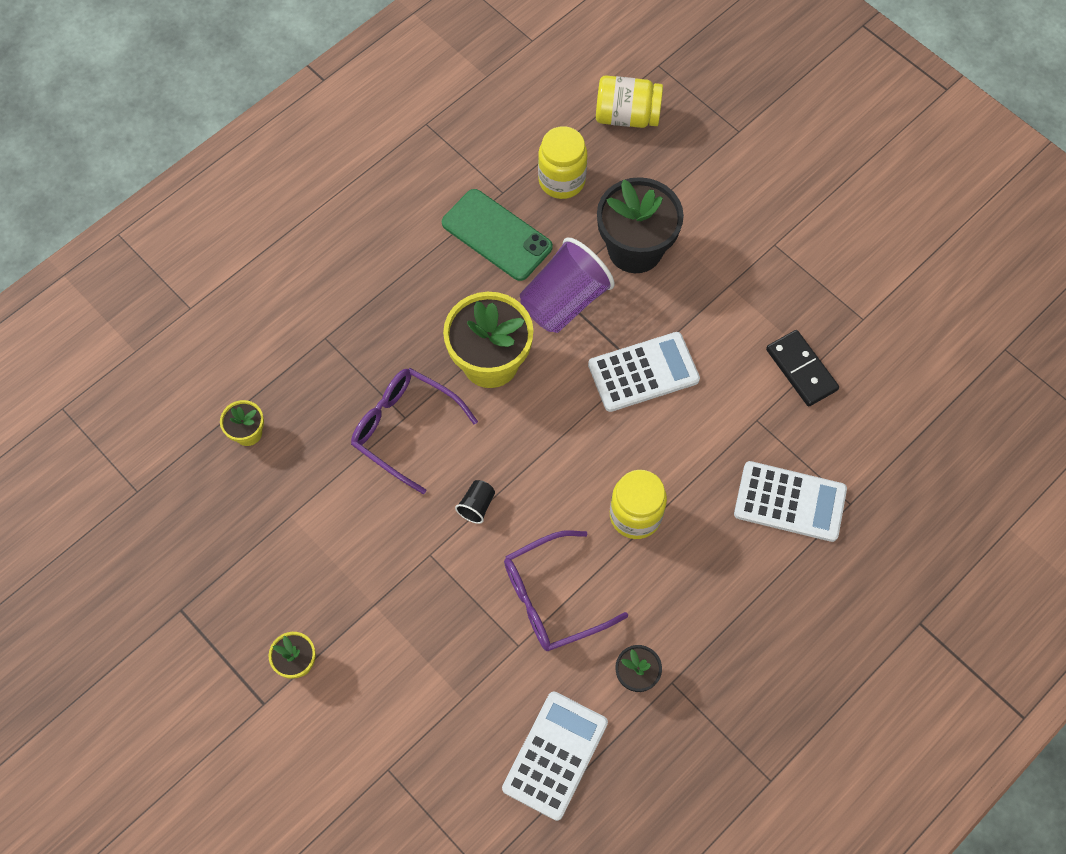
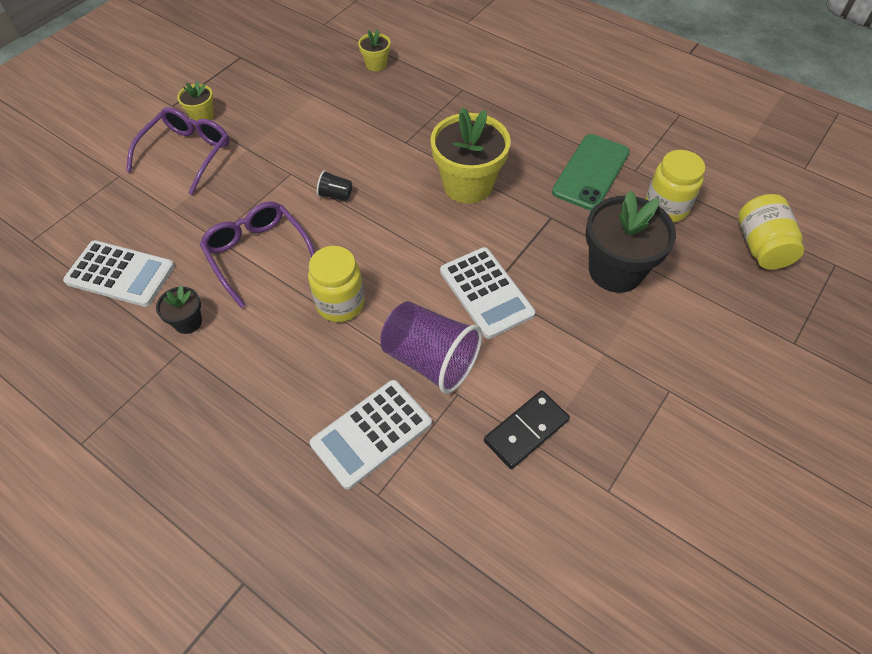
camera: 80 degrees right, 10 degrees down
(405, 429) = (395, 143): purple glasses -> purple glasses (187, 154)
(564, 301) = (541, 226): purple cup -> purple cup (430, 360)
(790, 502) = (371, 433): white calculator -> white calculator turned 45 degrees clockwise

